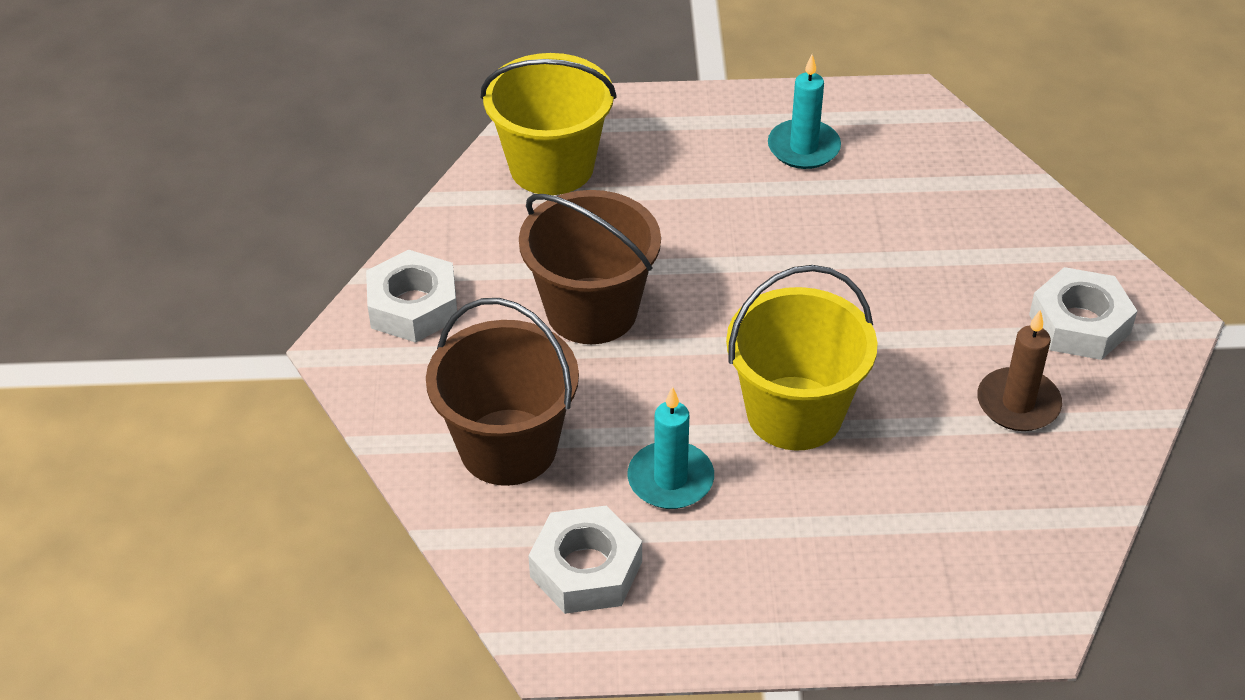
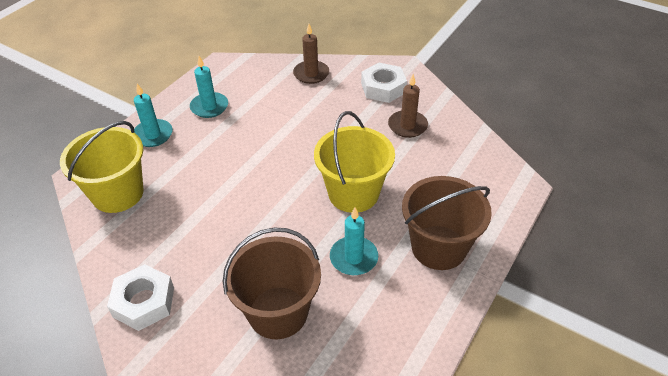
camera: 55 degrees left, 0 degrees up
(586, 569) = (381, 322): white nut -> none
(591, 311) = (225, 230): brown bucket -> brown bucket (438, 247)
(686, 128) = (153, 135): none -> turquoise candle
(1010, 215) = (311, 74): none -> brown candle

